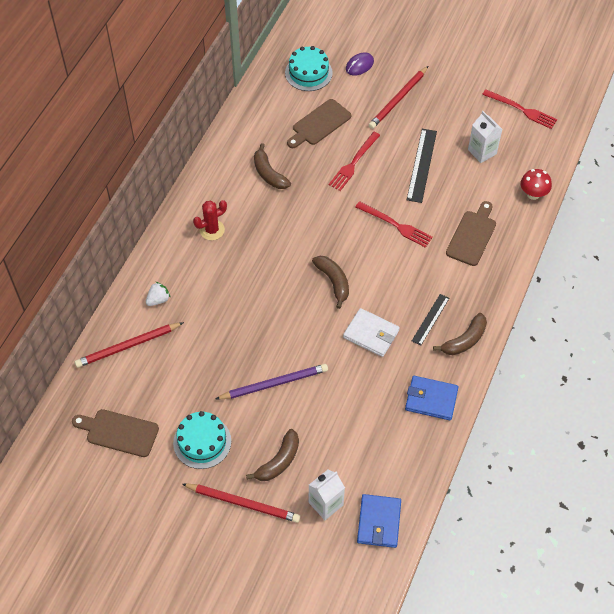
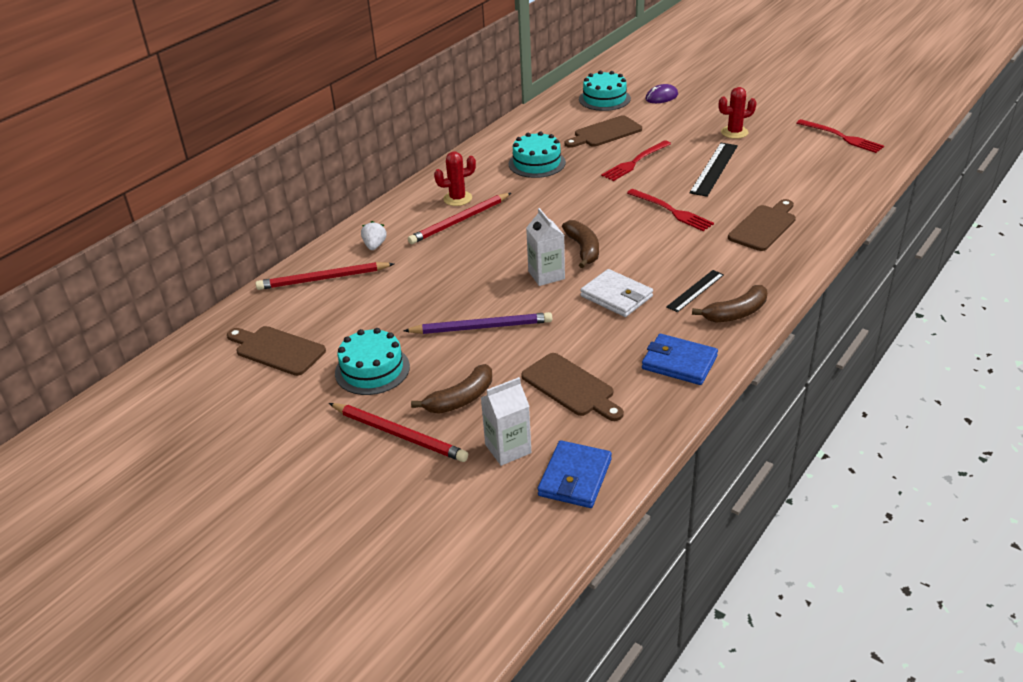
camera: 15 degrees right, 20 degrees down
(158, 300) = (374, 246): white strawberry -> white strawberry turned 60 degrees counterclockwise
(269, 174) = (537, 163): brown banana -> turquoise cake
(357, 436) = (571, 387): none -> brown cutting board
(398, 99) = (698, 121): red pencil -> red pencil (460, 221)
(431, 112) = (734, 132): none -> red cactus
(482, 152) = (788, 164): white carton -> white carton (546, 275)
(533, 194) = (846, 200): red mushroom -> none

